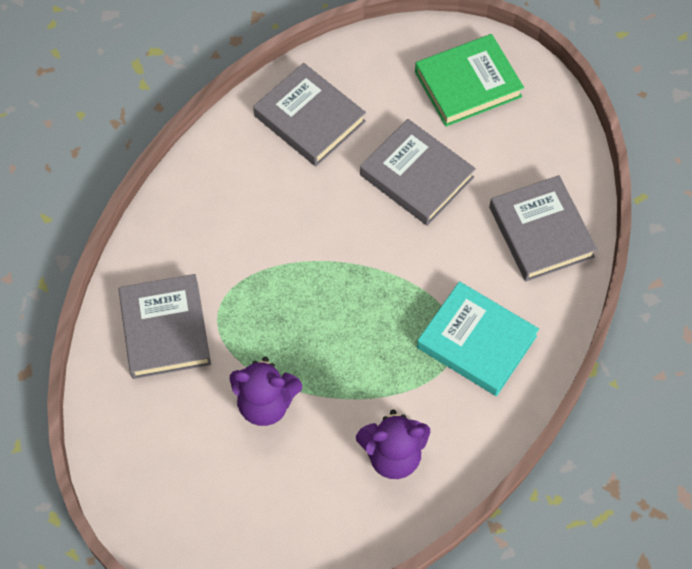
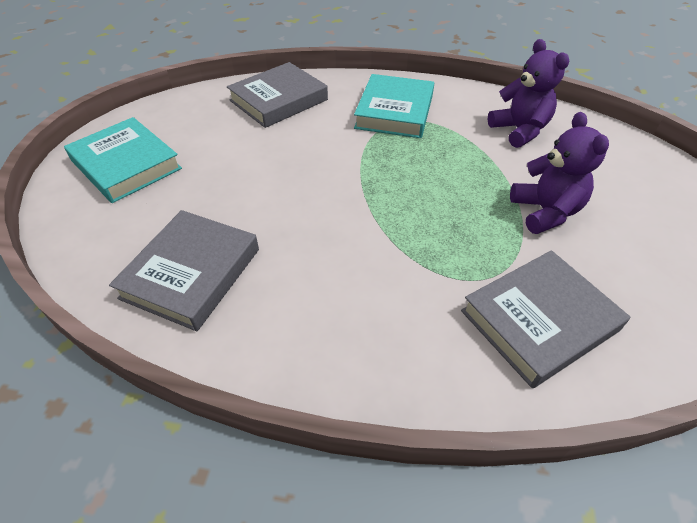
camera: 110 degrees left, 15 degrees down
(416, 176) = (246, 174): grey book -> none
(468, 84) = (126, 165): green book -> turquoise book

